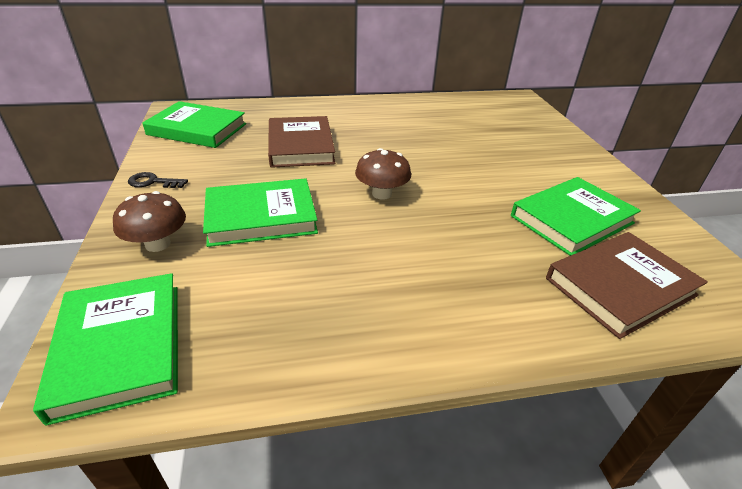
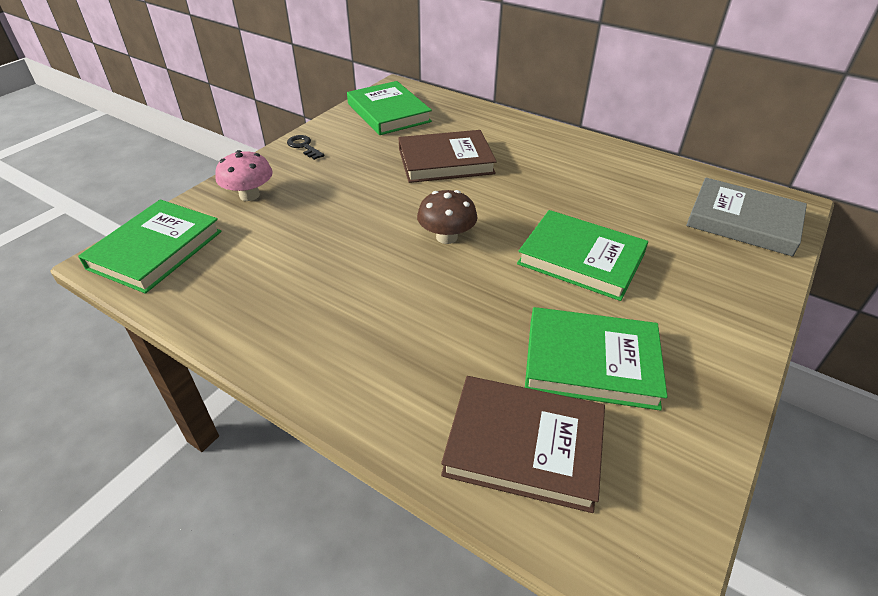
camera: 45 degrees right, 5 degrees up
(157, 244) = (249, 195): brown mushroom -> pink mushroom
(261, 217) = (332, 209): green book -> green book (581, 259)
(301, 146) = (445, 161): brown book -> brown book turned 45 degrees clockwise
(515, 113) = (743, 221): none -> grey book

